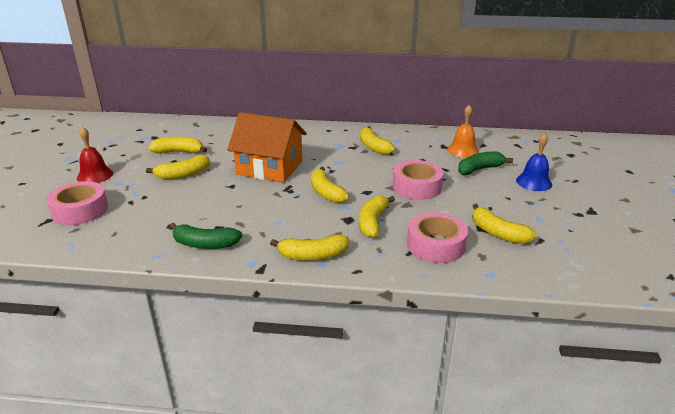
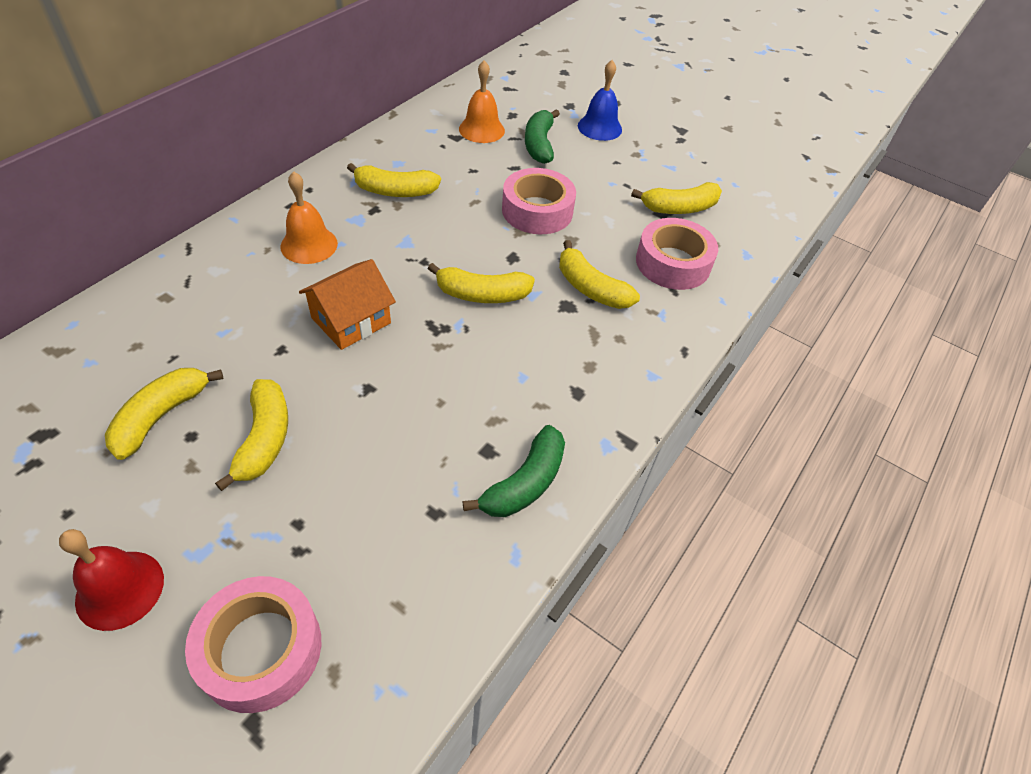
camera: 65 degrees left, 20 degrees up
(269, 168) = (351, 320): orange house -> orange house, size x0.62
(307, 142) = (309, 245): none -> orange bell
(313, 255) = (629, 376): yellow banana -> none

